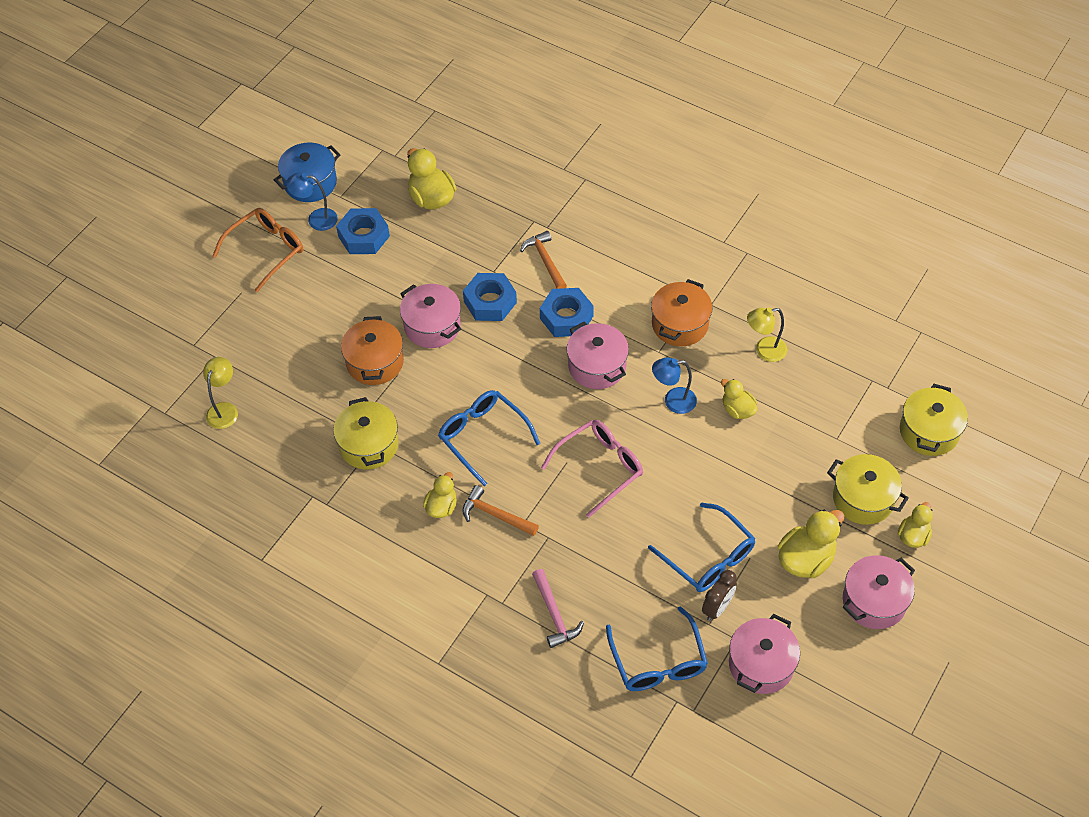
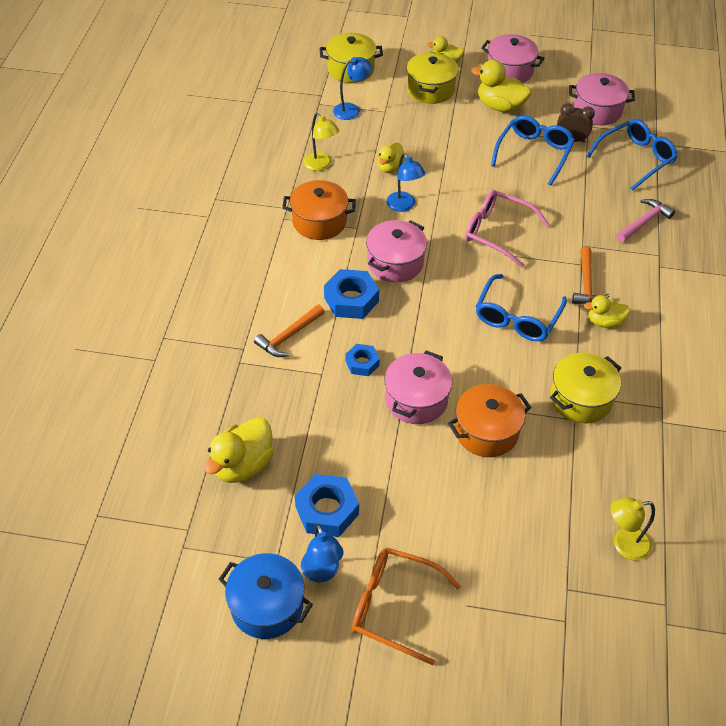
camera: 115 degrees left, 5 degrees down
(490, 302) = (362, 363): blue nut -> blue nut, size x0.60
(850, 407) = (351, 110): none -> blue lamp

